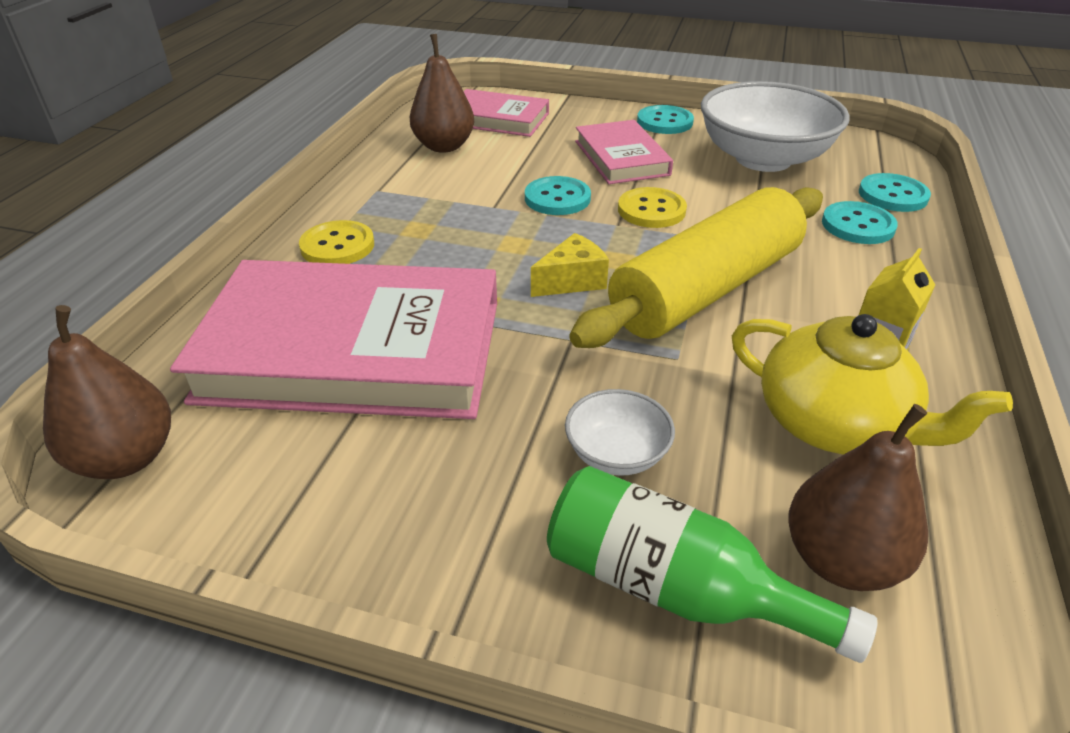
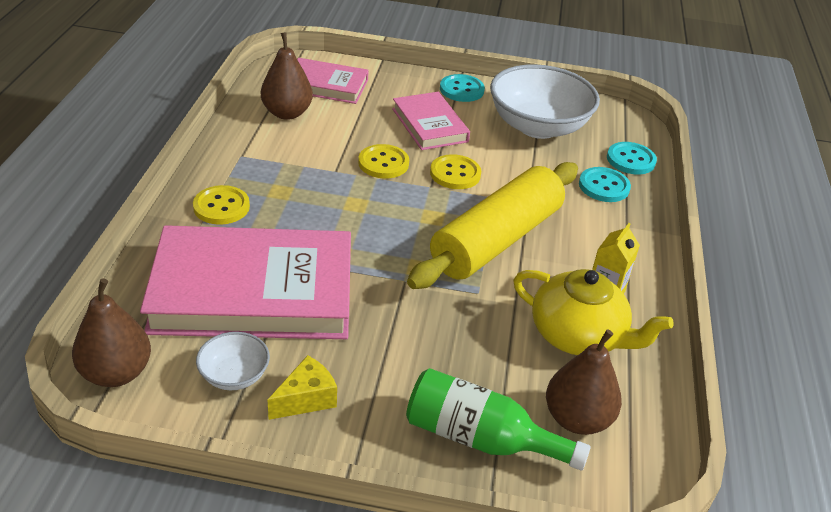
camera: 10 degrees left, 0 degrees up
(557, 198) = (383, 163): turquoise button -> yellow button
(572, 281) = (401, 235): yellow cheese -> yellow cheese (306, 399)
(616, 454) = (441, 359): white bowl -> white bowl (234, 375)

